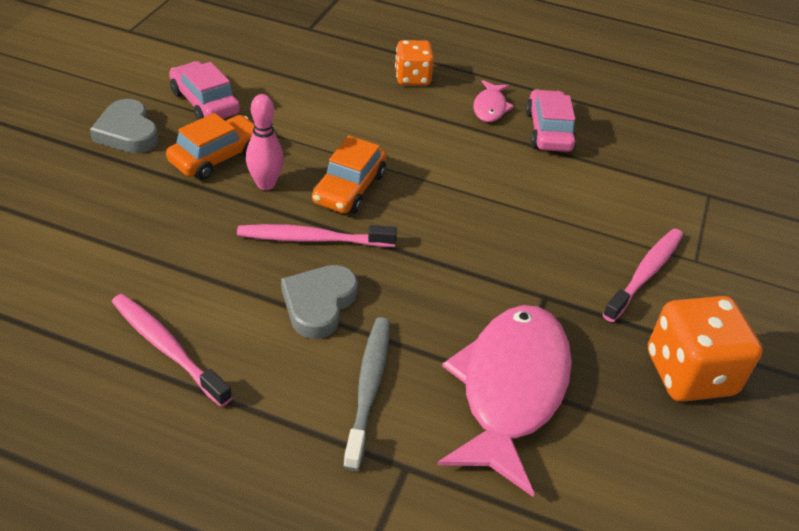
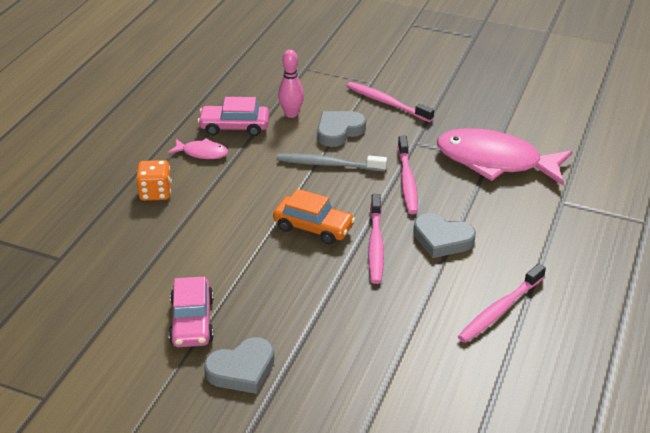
camera: 85 degrees left, 5 degrees down
(205, 103) = (192, 321): pink car -> pink car turned 60 degrees counterclockwise
(217, 157) = (277, 305): orange car -> none
(266, 184) = (312, 273): pink bowling pin -> pink bowling pin (291, 114)
(368, 388) = (509, 216): grey toothbrush -> grey toothbrush (328, 164)
(449, 280) = (407, 181): none -> pink toothbrush
(558, 220) = (339, 131): none -> grey heart
(689, 373) = (466, 98): orange dice -> none

